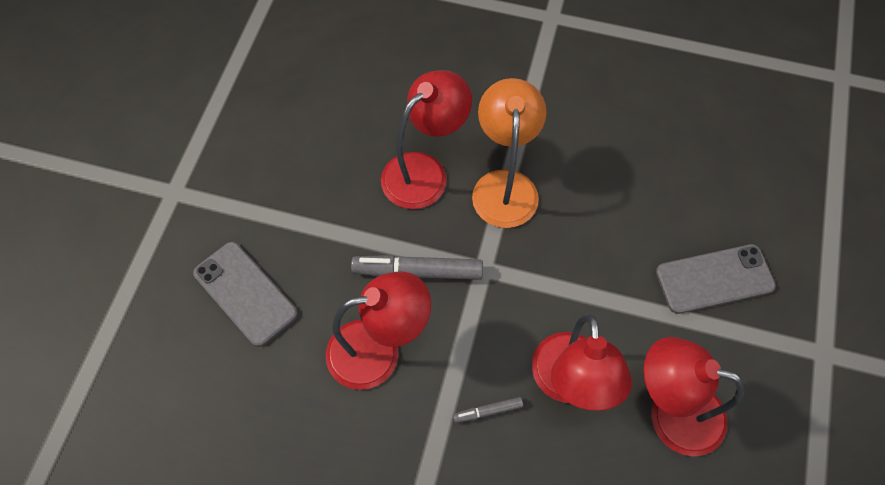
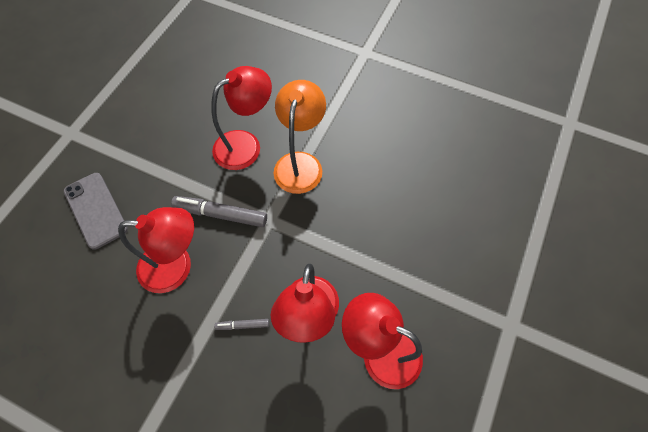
camera: 10 degrees right, 0 degrees up
(714, 279) = (438, 255): grey phone -> none

